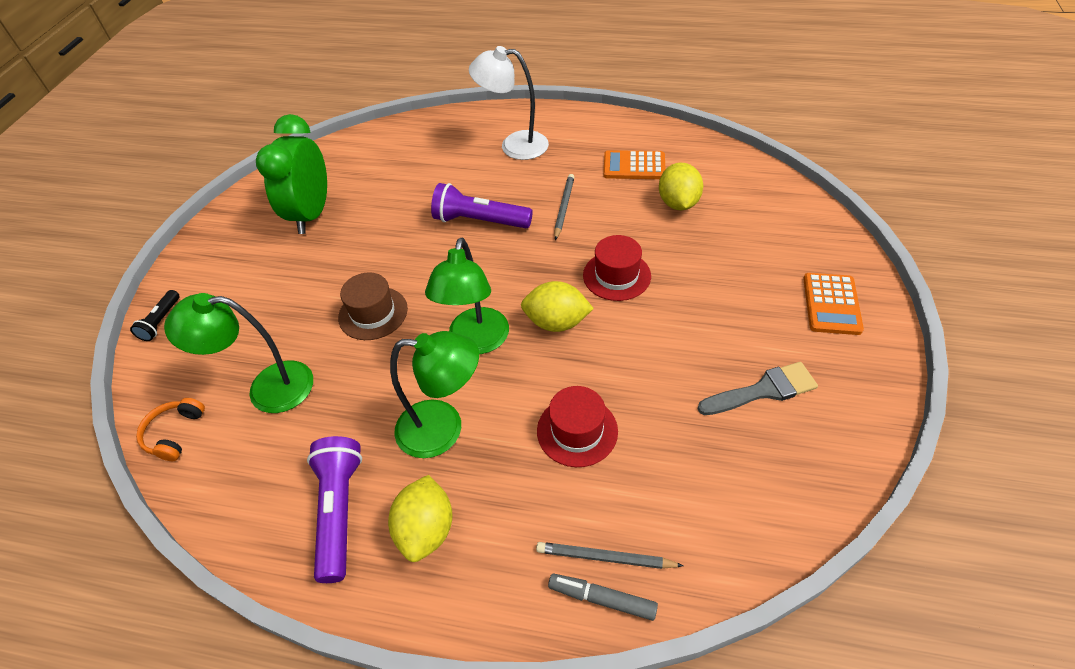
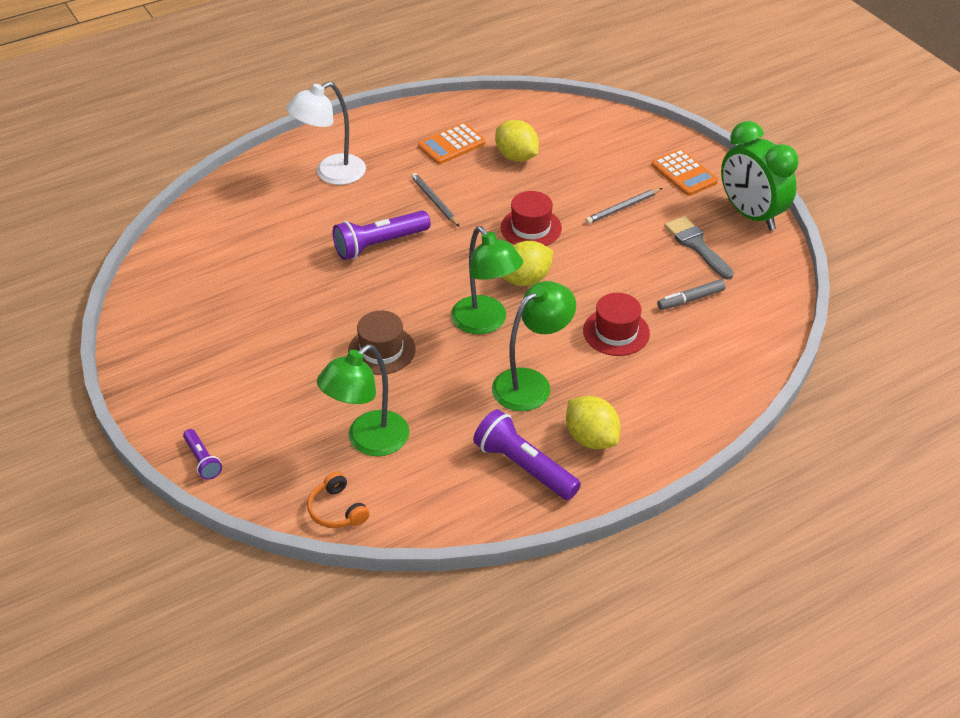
camera: 45 degrees left, 5 degrees down
(161, 321) = (202, 460): black flashlight -> purple flashlight
(311, 214) = (220, 315): green clock -> green clock (750, 215)
(602, 598) = (726, 401): grey marker -> grey marker (690, 299)
(605, 557) = (706, 382): grey pencil -> grey pencil (623, 208)
(763, 390) = (697, 245): grey brush -> grey brush turned 60 degrees counterclockwise

